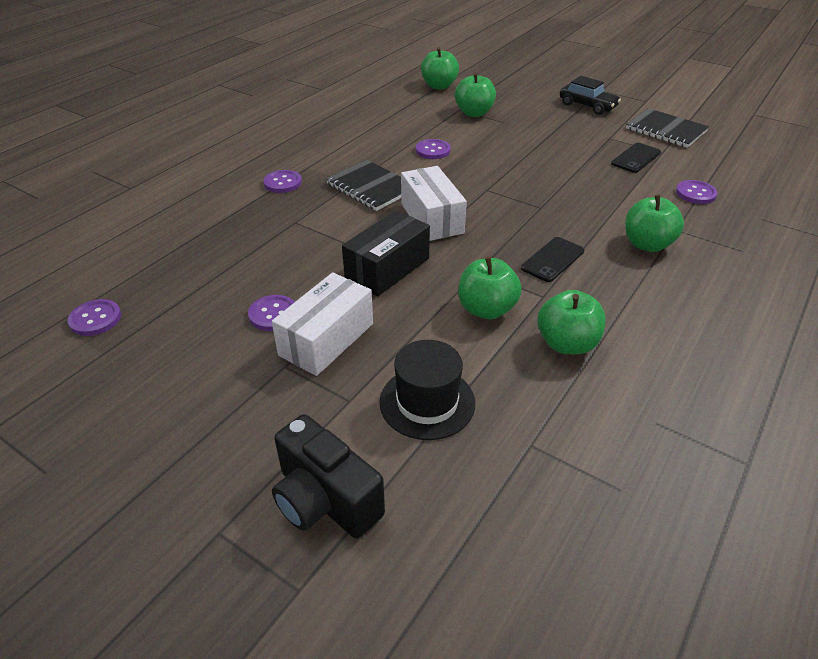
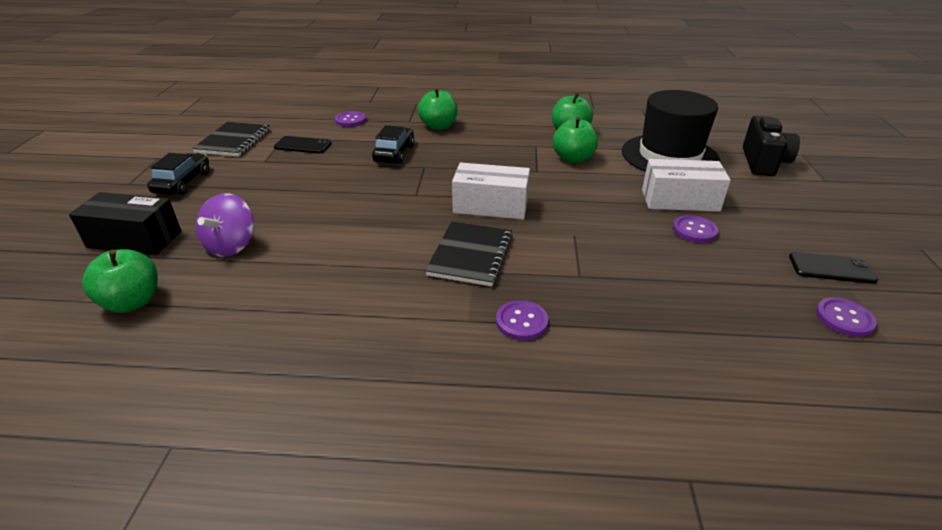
camera: 120 degrees left, 5 degrees down
(387, 268) = (580, 203): black box -> black box (134, 239)
(427, 402) = (669, 156): black hat -> black hat, size x1.62
(432, 218) = (490, 206): white box -> white box turned 60 degrees clockwise
(433, 150) = (356, 244): purple button -> none
(474, 113) = (231, 245): green apple -> purple spinning top
(552, 259) = (492, 150): black phone -> black phone (831, 268)
(584, 199) = (394, 153): none -> black car

